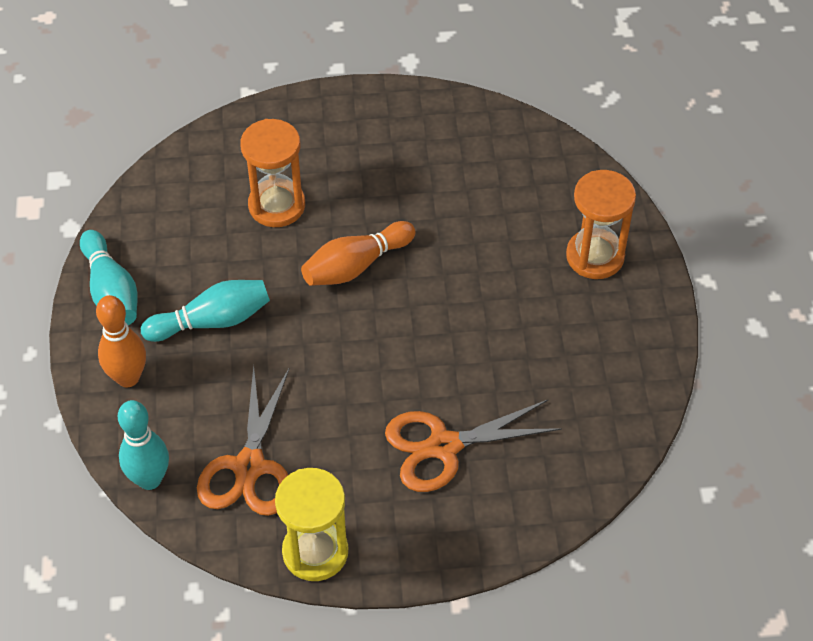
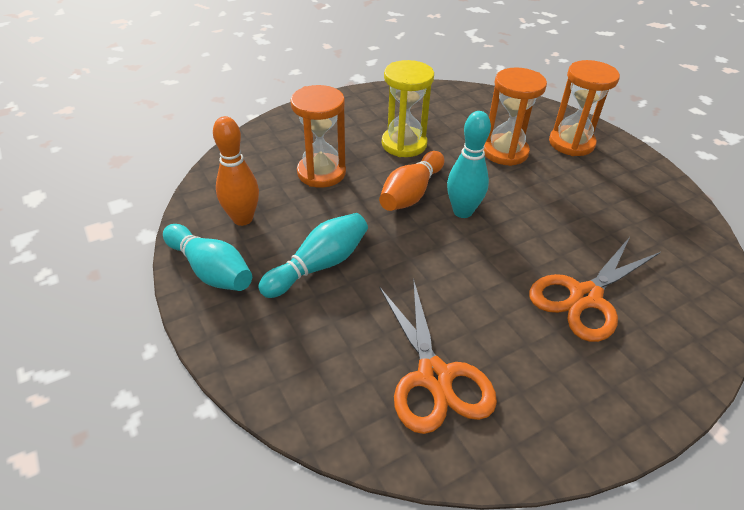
camera: 25 degrees left, 10 degrees down
(128, 378) = (265, 337): orange bowling pin -> orange bowling pin (243, 219)
(149, 479) = (342, 429): turquoise bowling pin -> turquoise bowling pin (462, 211)
(315, 552) = (556, 436): yellow hourglass -> yellow hourglass (404, 144)
(503, 243) = (505, 152): none -> orange hourglass

